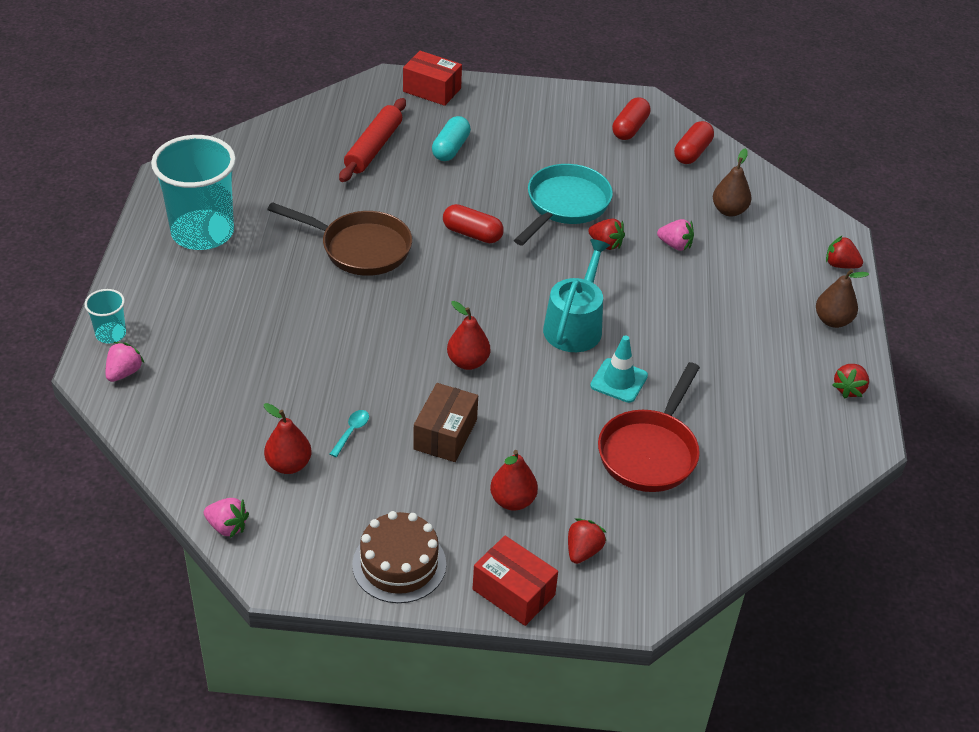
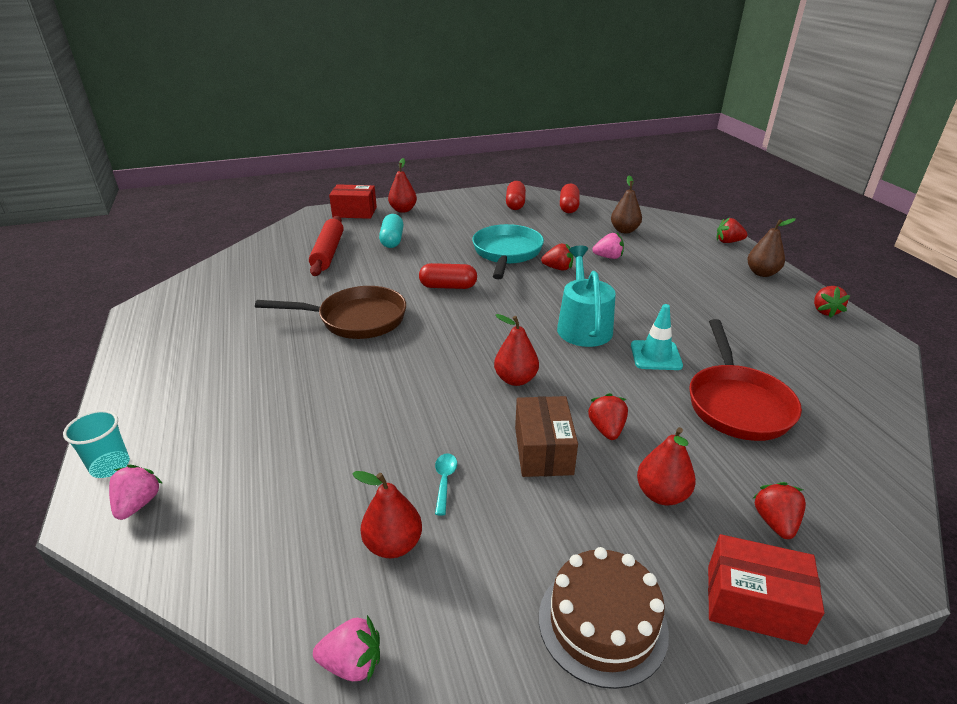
camera: 20 degrees left, 10 degrees down
(202, 232) = (192, 345): turquoise cup -> none
(489, 101) = (403, 210): none -> red pear
(512, 435) = (606, 429): none -> red strawberry

